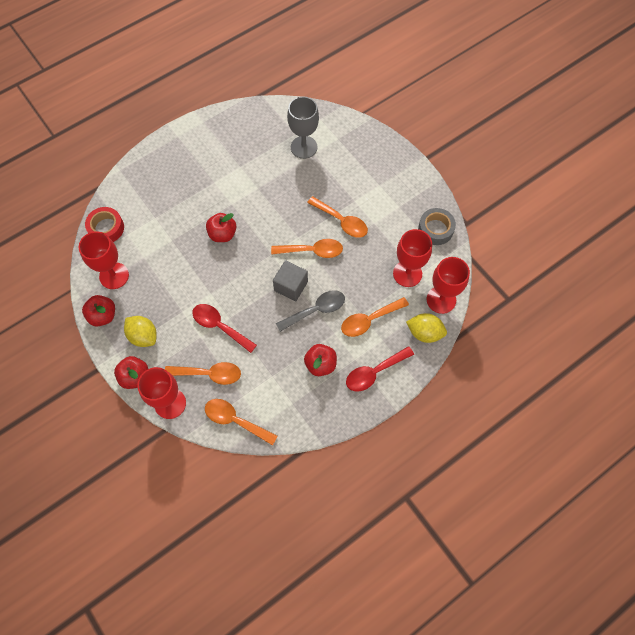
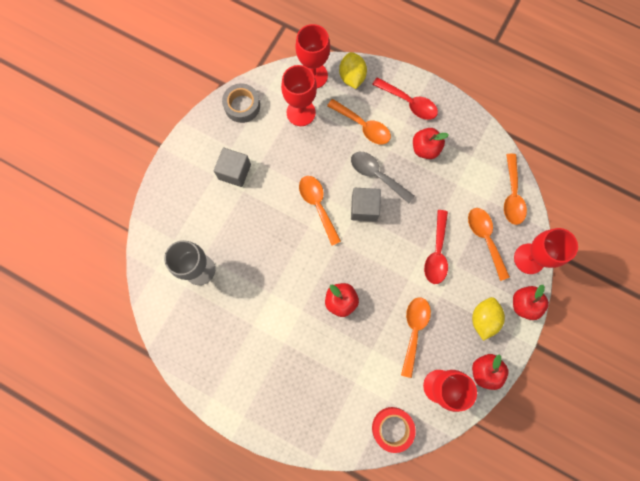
camera: 115 degrees left, 10 degrees up
(341, 221) = (272, 193): orange spoon -> orange spoon (414, 331)
(375, 201) = (234, 172): none -> grey cube

